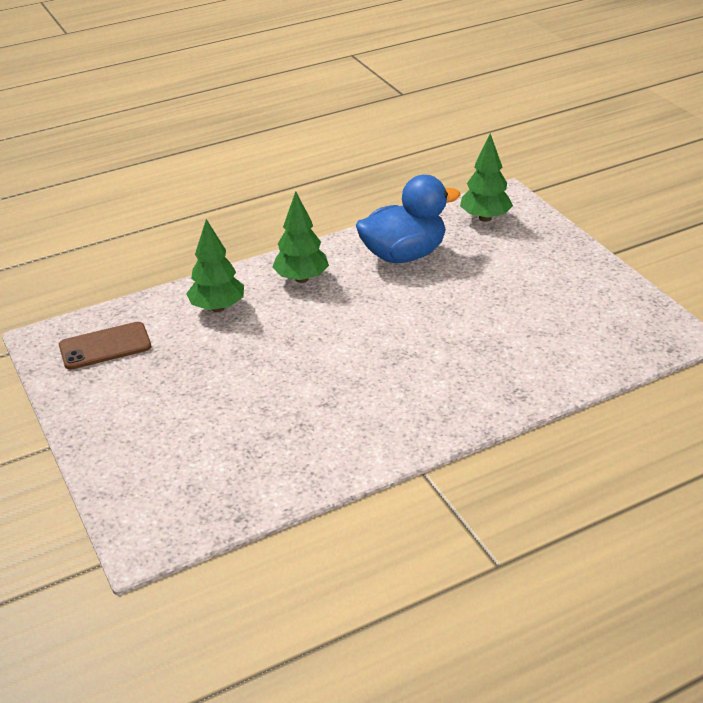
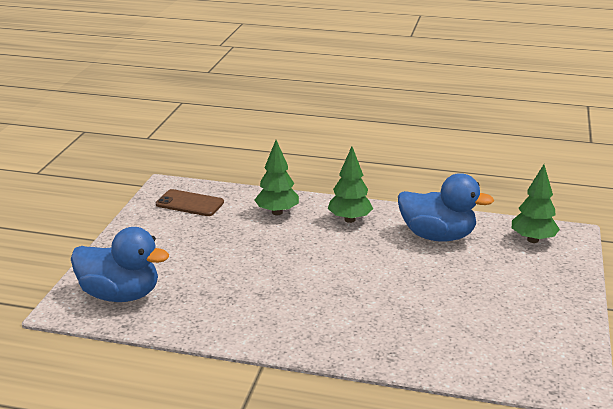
camera: 40 degrees right, 10 degrees down
(184, 490) = (120, 295): none -> blue duck

